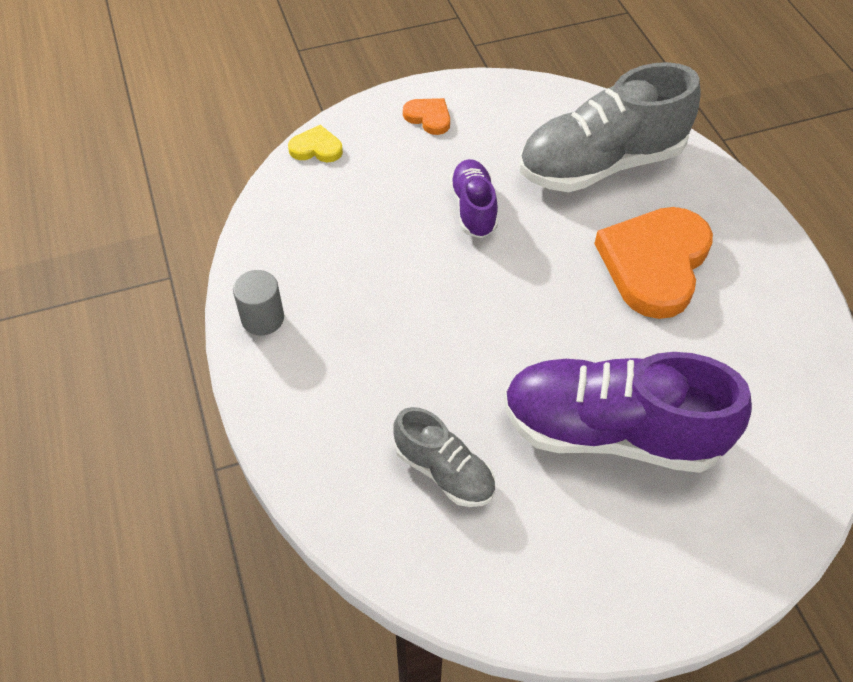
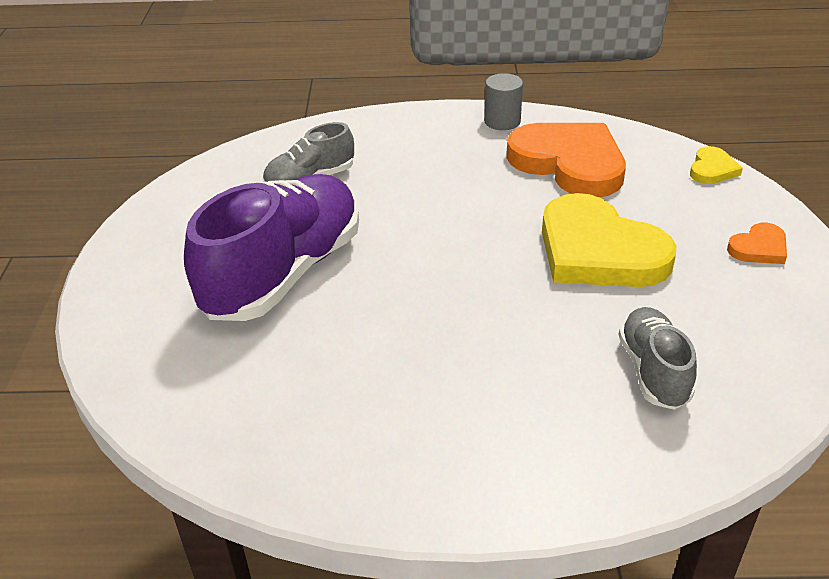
camera: 110 degrees right, 15 degrees down
(473, 209) = (598, 251): purple shoe -> yellow heart
(600, 164) = (653, 371): grey shoe -> grey shoe, size x0.52
(654, 264) = (468, 368): orange heart -> orange heart (569, 163)

